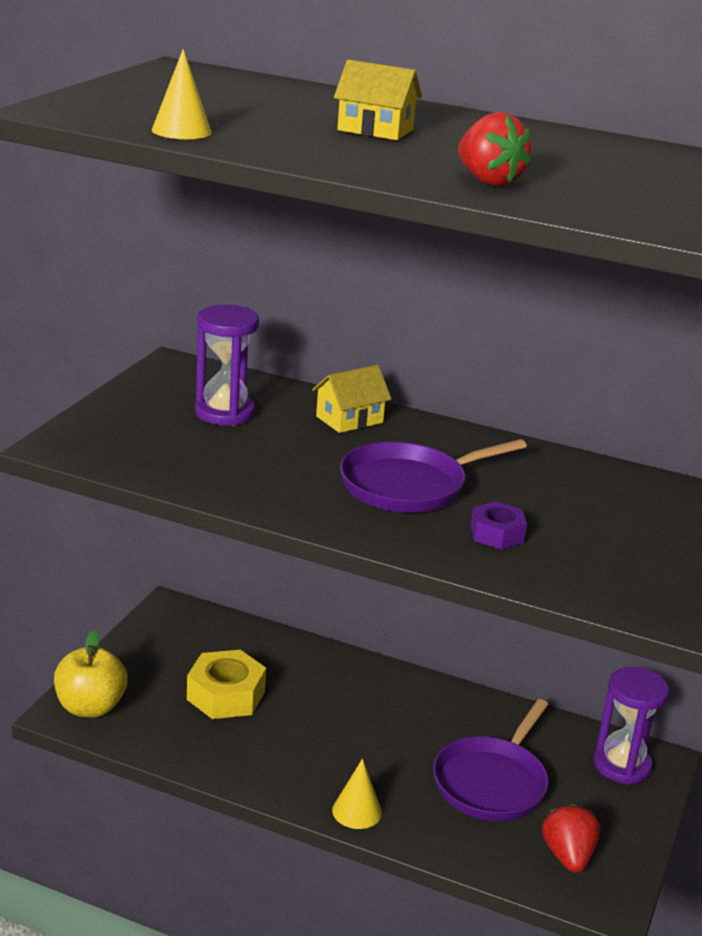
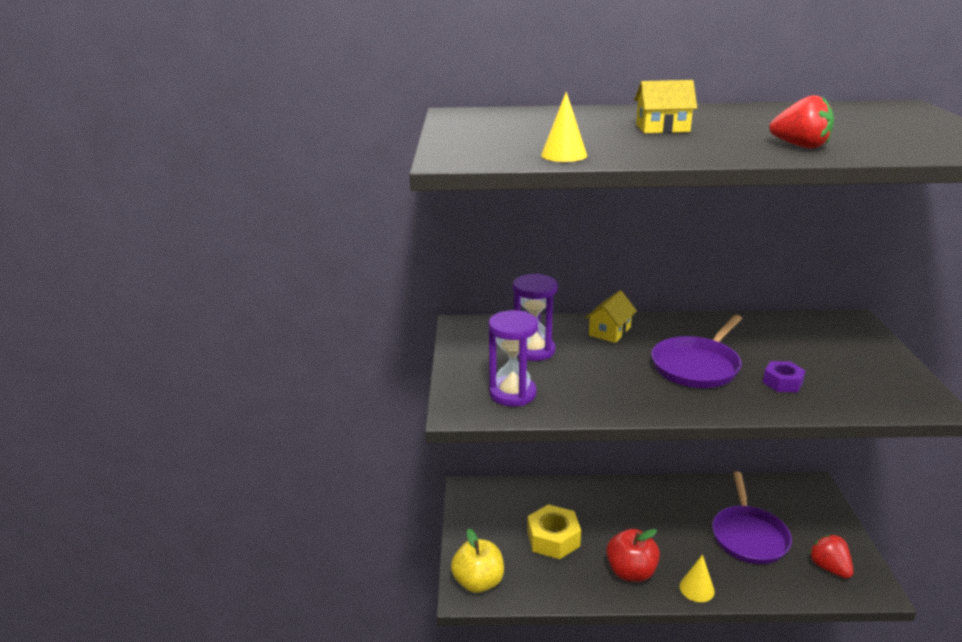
camera: 20 degrees left, 0 degrees up
(289, 764) = (631, 572): none -> red apple
(621, 765) = (800, 496): purple hourglass -> purple hourglass (512, 394)

